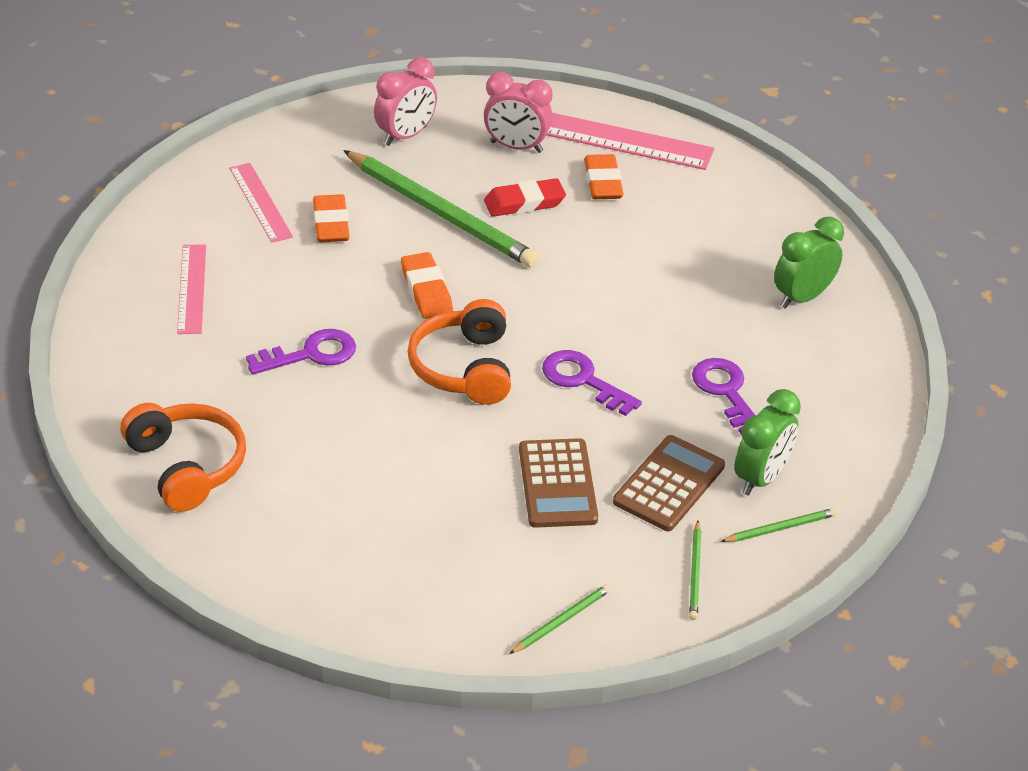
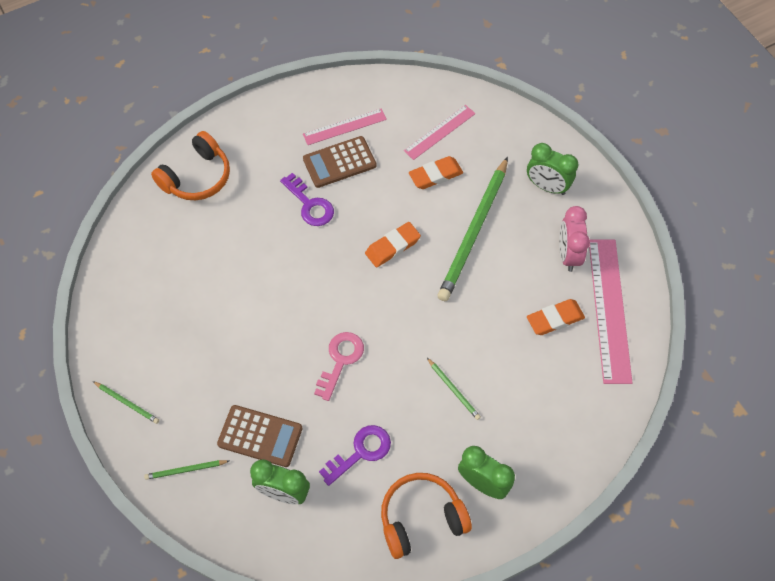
camera: 75 degrees right, 20 degrees up
(405, 136) = (547, 186): pink clock -> green clock
(464, 368) = (327, 289): orange headphones -> orange headphones (421, 518)
(524, 203) = (508, 277): red eraser -> none
(557, 484) = (240, 370): brown calculator -> brown calculator (339, 162)
(583, 380) = (340, 360): purple key -> pink key
(780, 528) = (240, 515): green pencil -> green pencil (453, 389)

